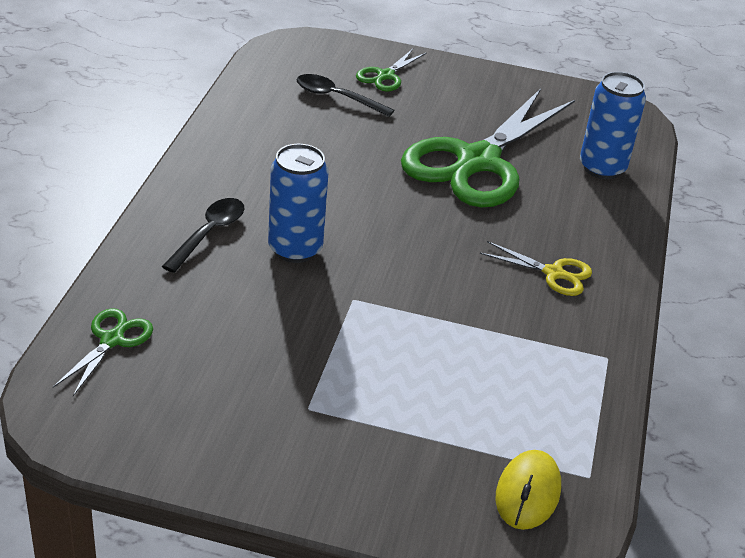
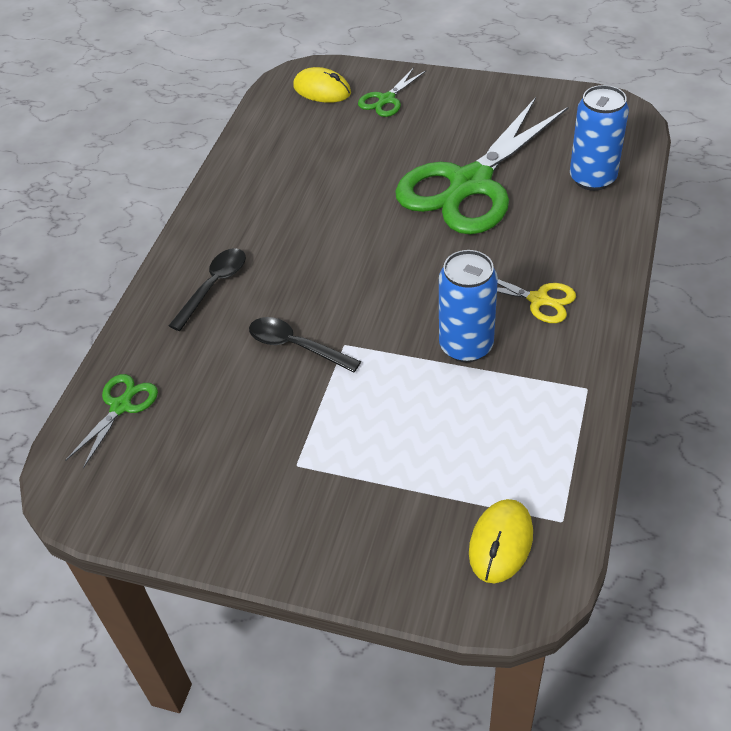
camera: 10 degrees right, 10 degrees up
(295, 249) = (292, 295): blue can -> blue can (466, 346)
(316, 60) = (322, 90): none -> yellow mouse
(337, 97) = (339, 128): black spoon -> black spoon (296, 346)

